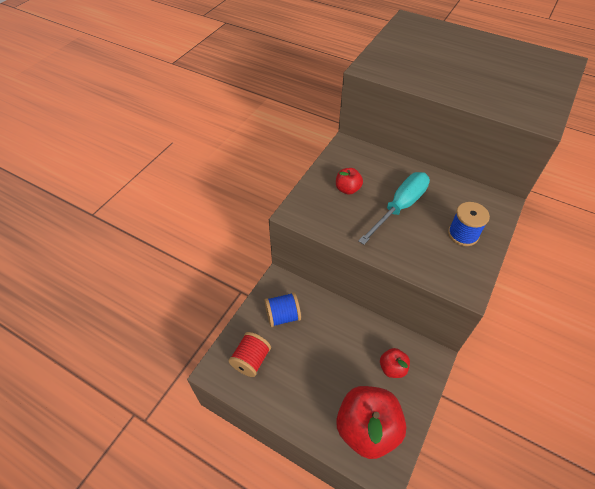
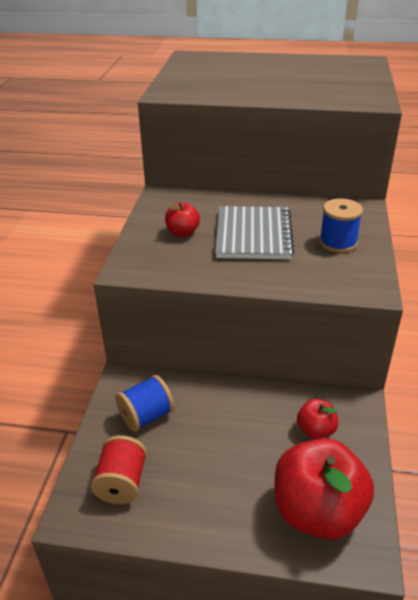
camera: 20 degrees left, 15 degrees down
(400, 207) = (253, 235): turquoise screwdriver -> grey notebook

